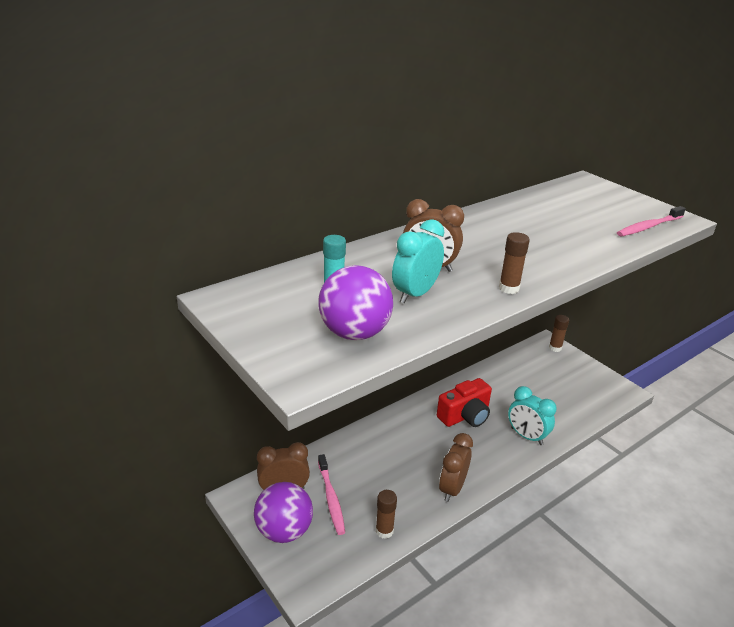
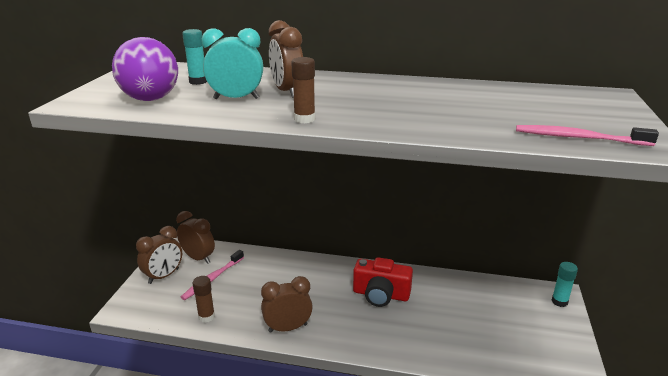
camera: 50 degrees right, 5 degrees down
(284, 531) = (164, 276): purple ball -> brown clock
(526, 436) = (406, 340): turquoise clock -> none
(555, 348) = (559, 301): brown glue stick -> turquoise glue stick

